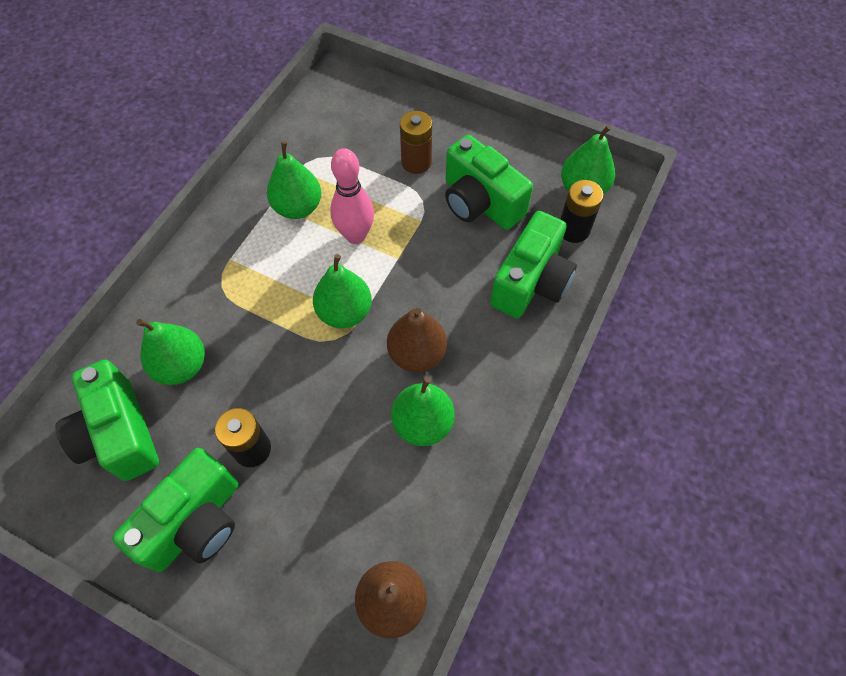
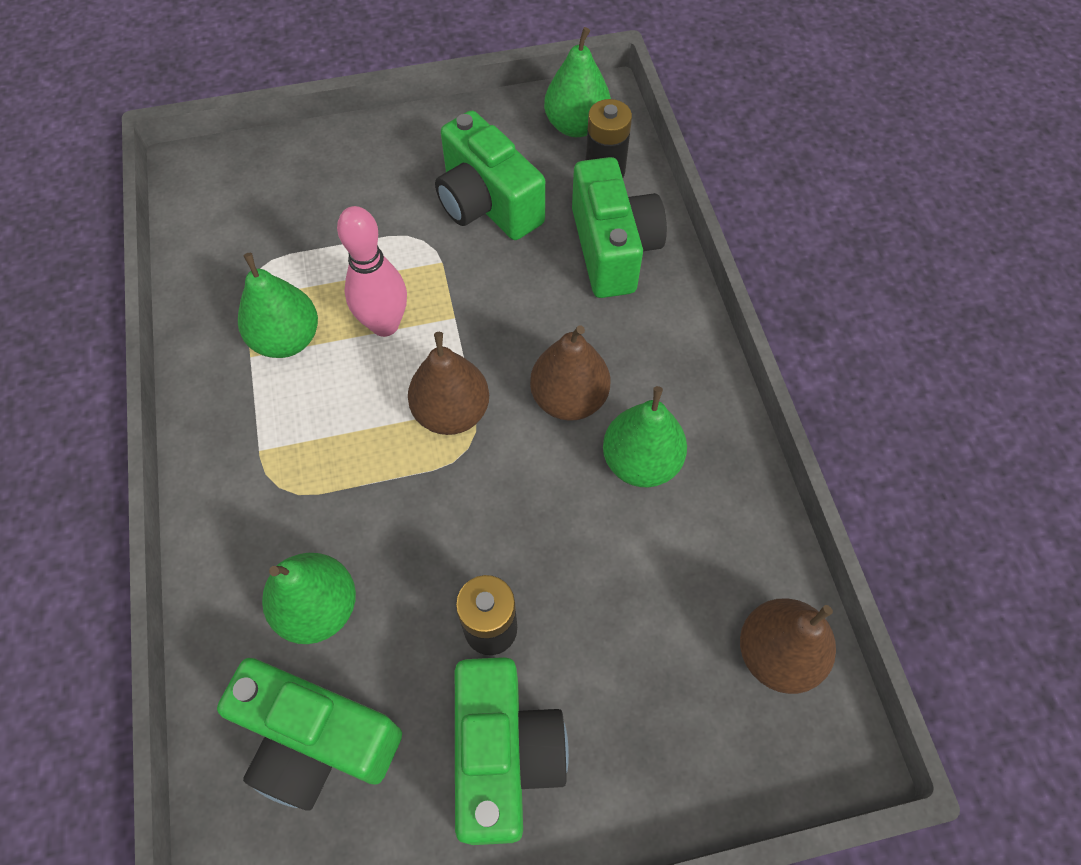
camera: 40 degrees left, 0 degrees up
(344, 312) = (452, 412): green pear -> brown pear
(416, 162) = (378, 205): brown battery -> none
(480, 203) = (487, 204): green camera -> green camera turned 45 degrees clockwise

